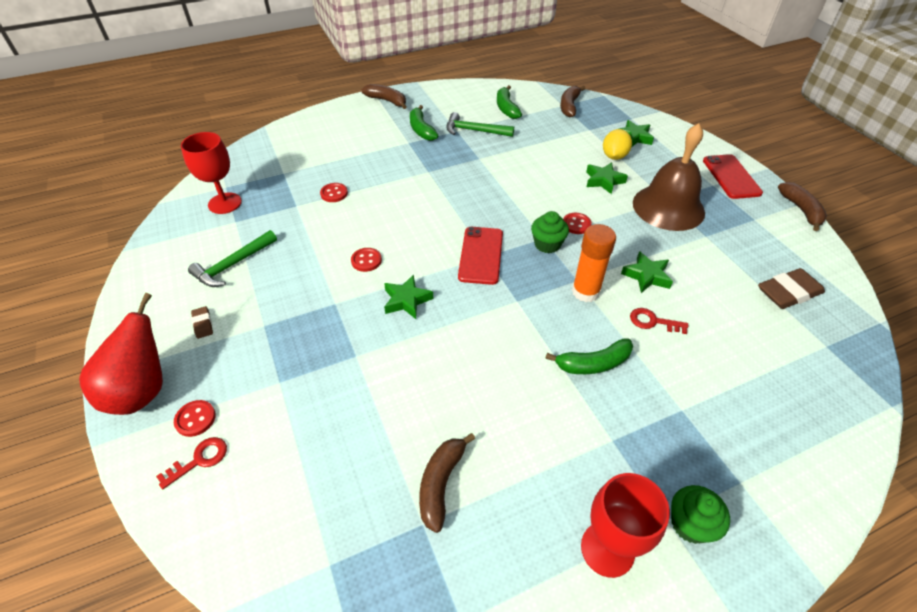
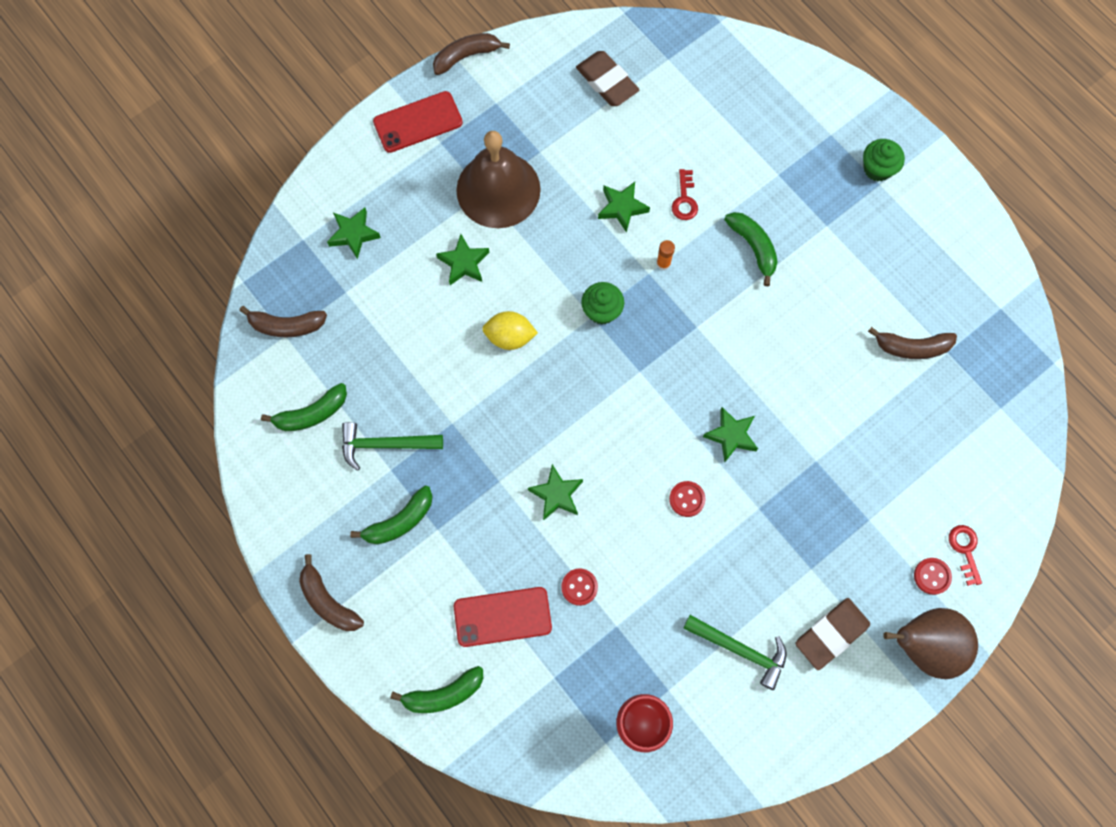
camera: 105 degrees left, 25 degrees up
(142, 391) = (924, 645): red pear -> brown pear
(199, 460) = (965, 550): red key -> red key turned 45 degrees clockwise
(203, 324) = (831, 634): brown eraser -> brown eraser, size x2.03
(306, 131) = (444, 694): none -> green banana
(387, 101) = (328, 601): brown banana -> brown banana turned 60 degrees counterclockwise
(405, 195) = (556, 494): none -> green star
(474, 131) = (385, 445): green hammer -> green hammer turned 90 degrees clockwise
(481, 255) = (640, 377): red phone -> red phone (502, 617)
(576, 224) = (558, 284): red button -> none
(585, 292) = (663, 263): orange glue stick -> orange glue stick, size x0.50
(607, 549) = (916, 222): red goblet -> none
(614, 156) = (406, 255): yellow lemon -> yellow lemon (510, 337)

